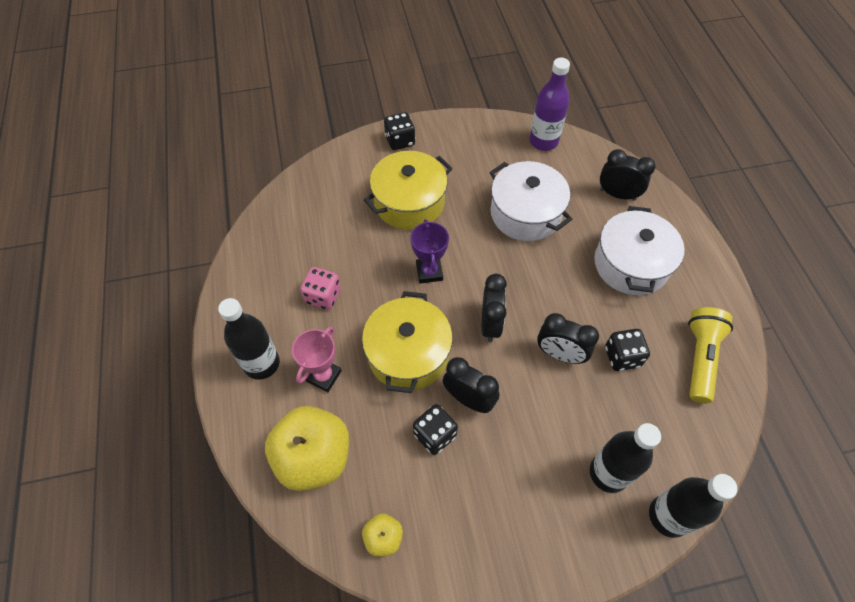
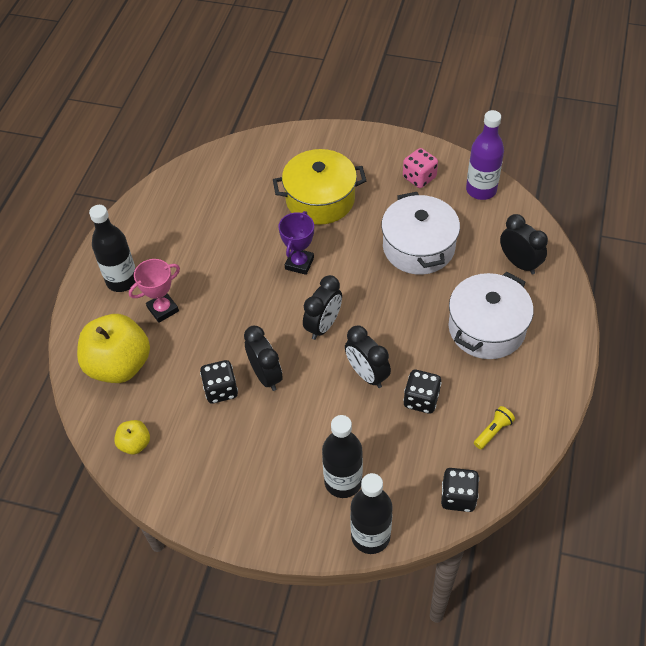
camera: 30 degrees right, 5 degrees down
(323, 296) = (200, 248): pink dice -> pink dice (419, 177)
(400, 141) = (346, 143): black dice -> black dice (458, 497)
(408, 354) = (239, 321): yellow pot -> none
(700, 358) = (493, 431): yellow flashlight -> yellow flashlight, size x0.51

